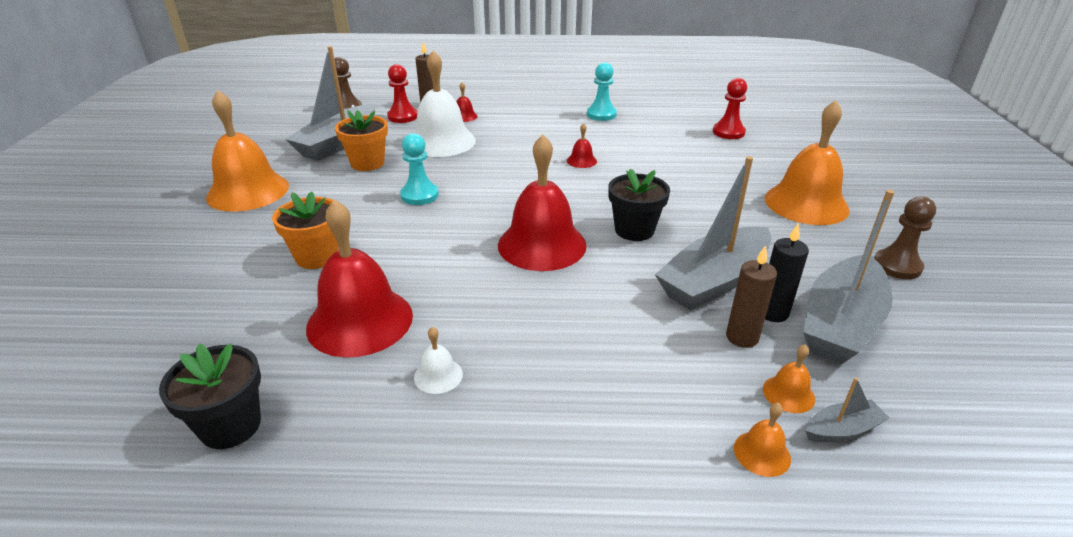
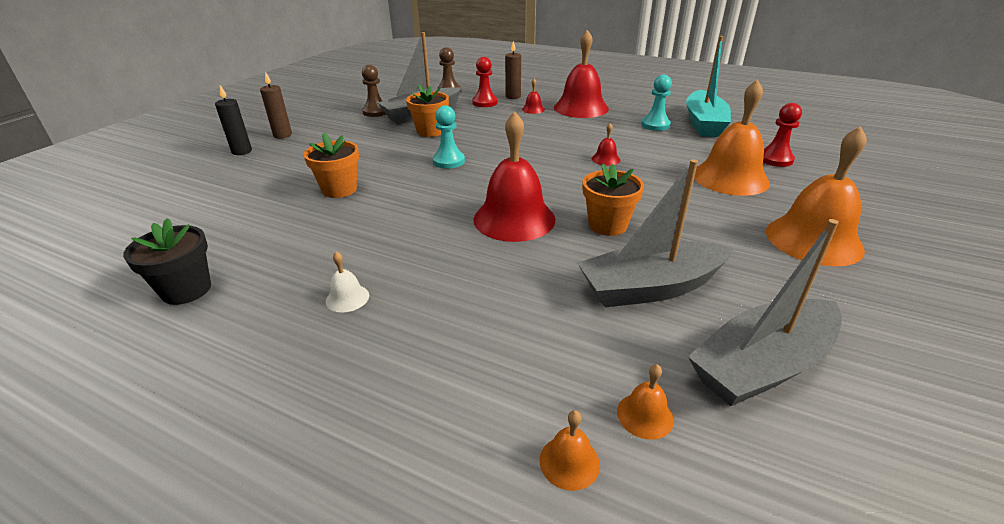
camera: 25 degrees right, 0 degrees up
(248, 191) = (334, 136): orange bell -> orange bell (730, 178)
(360, 321) = (328, 242): red bell -> red bell (581, 108)
(441, 141) = (499, 125): white bell -> none
(634, 230) = (607, 225): black flower pot -> orange flower pot
(644, 105) = (704, 123): none -> turquoise boat
(742, 337) = (638, 346): brown candle -> brown candle (282, 135)
(772, 313) = (690, 333): black candle -> black candle (242, 151)
(842, 430) = (677, 472): grey boat -> none
(897, 266) = (882, 326): brown pawn -> brown pawn (376, 112)

